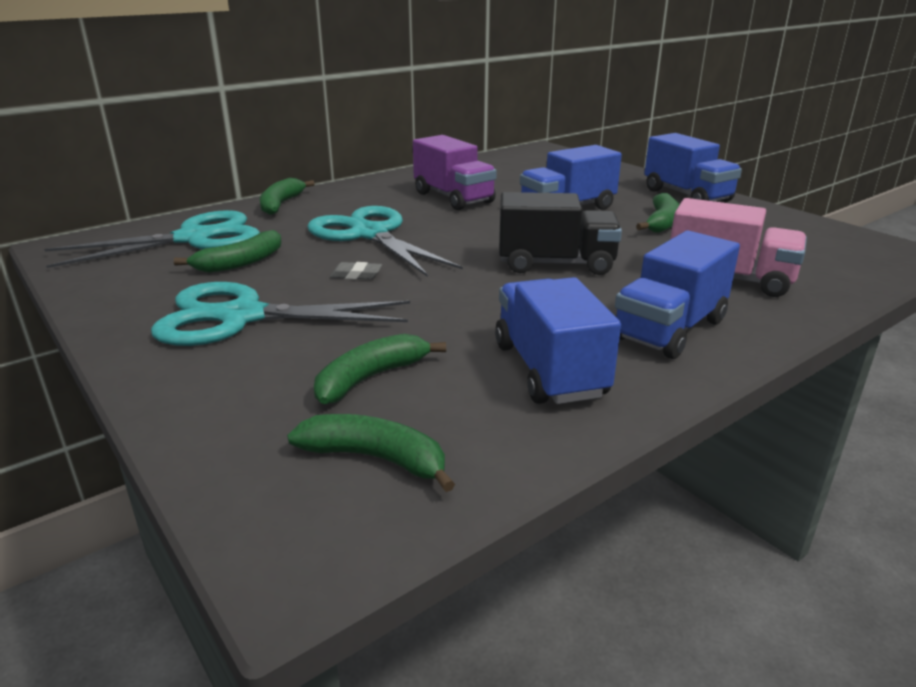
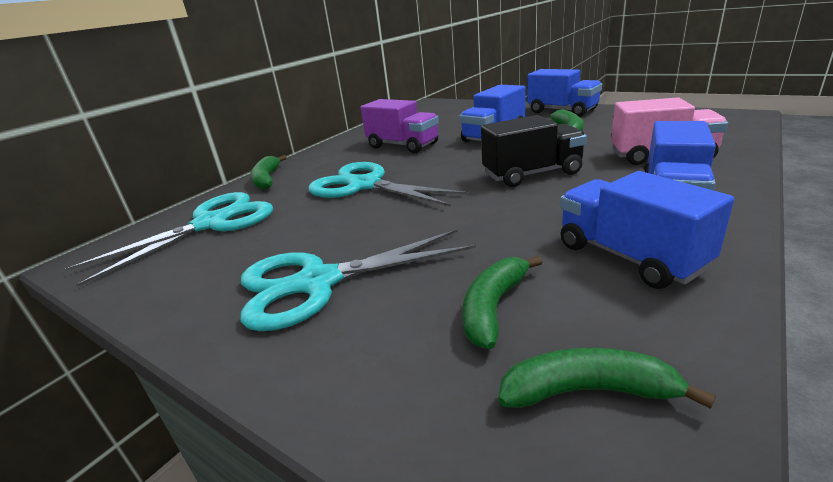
camera: 15 degrees left, 0 degrees up
(240, 263) = (273, 234): green banana -> none
(356, 275) = (386, 219): grey eraser -> none

